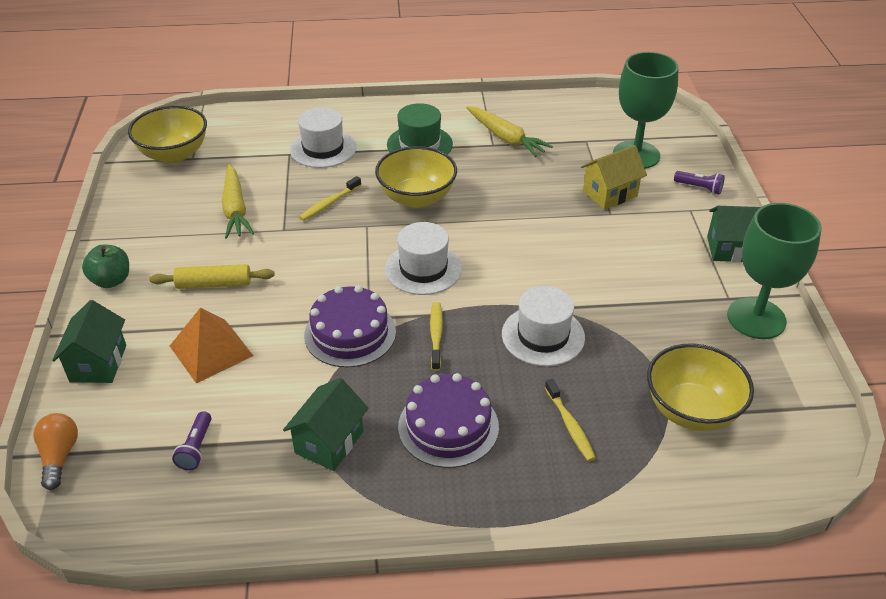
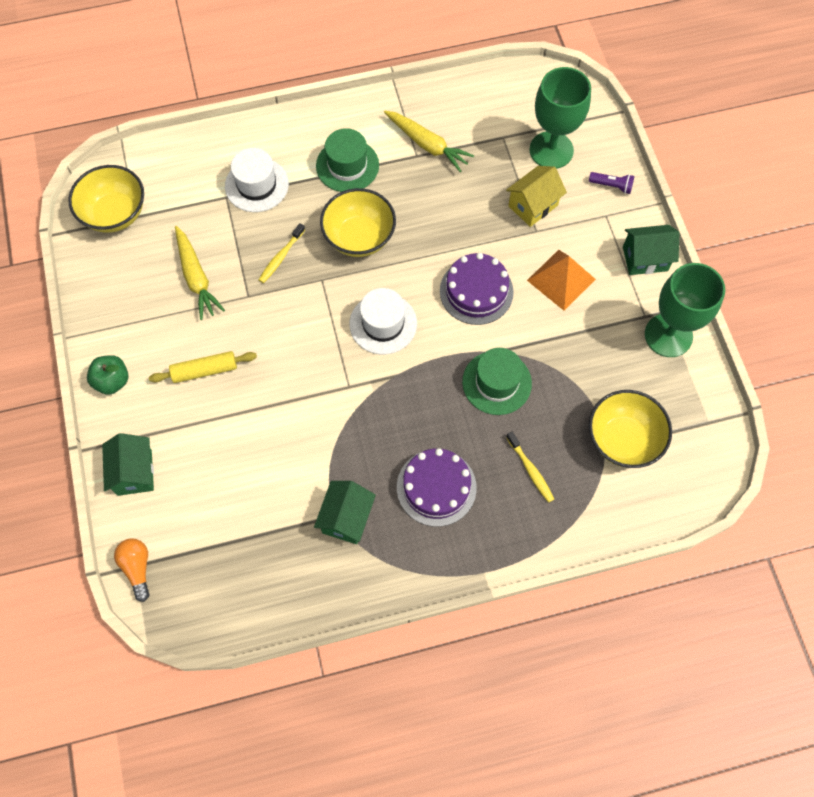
camera: 10 degrees left, 25 degrees up
(196, 448) = (243, 541): purple flashlight -> none
(211, 350) = (225, 443): orange pyramid -> orange pyramid (561, 280)
(350, 333) = (336, 406): purple cake -> purple cake (476, 291)
(436, 335) = (408, 396): yellow toothbrush -> none
(543, 336) = (496, 382): white hat -> green hat

